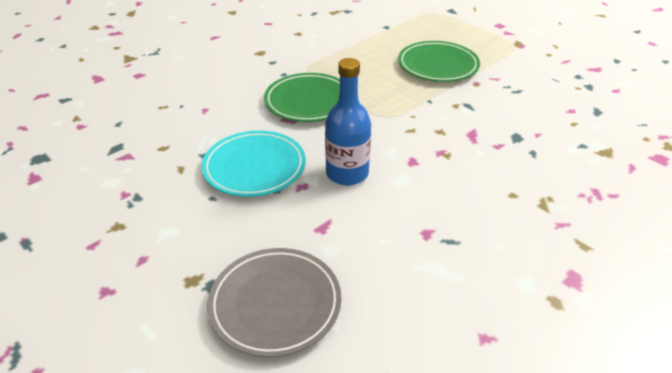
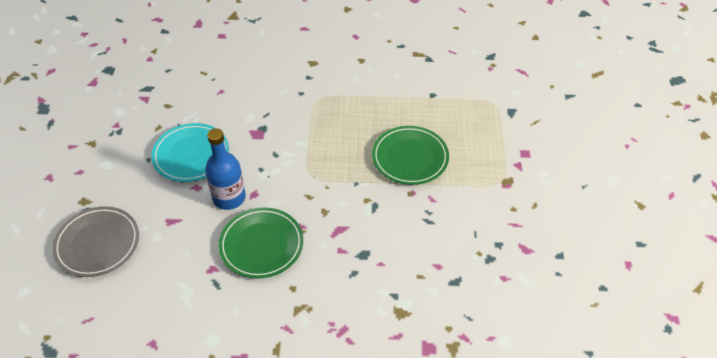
camera: 45 degrees right, 10 degrees up
(308, 101) = (283, 128): green plate -> green plate (261, 245)

